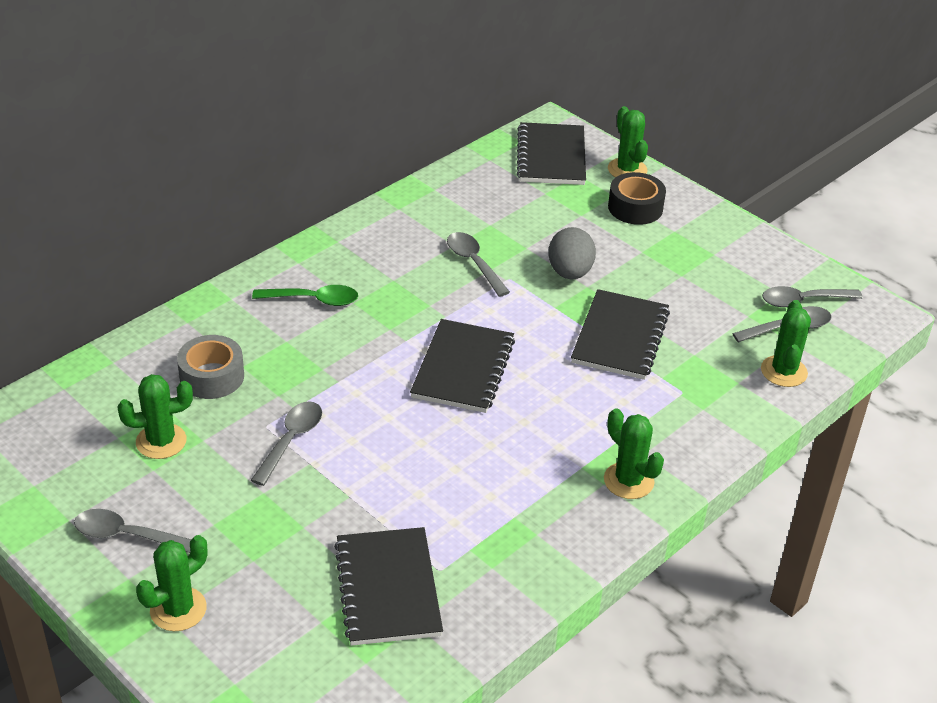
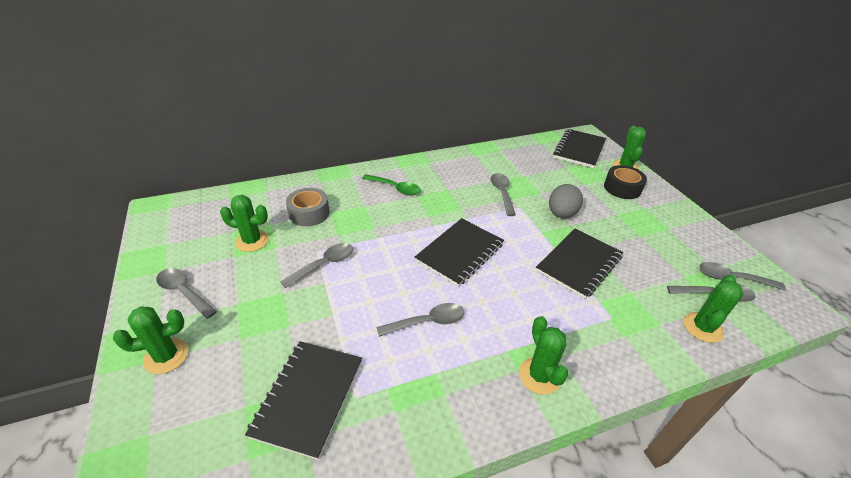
camera: 25 degrees right, 0 degrees up
(473, 466) = (427, 322): none -> grey spoon

